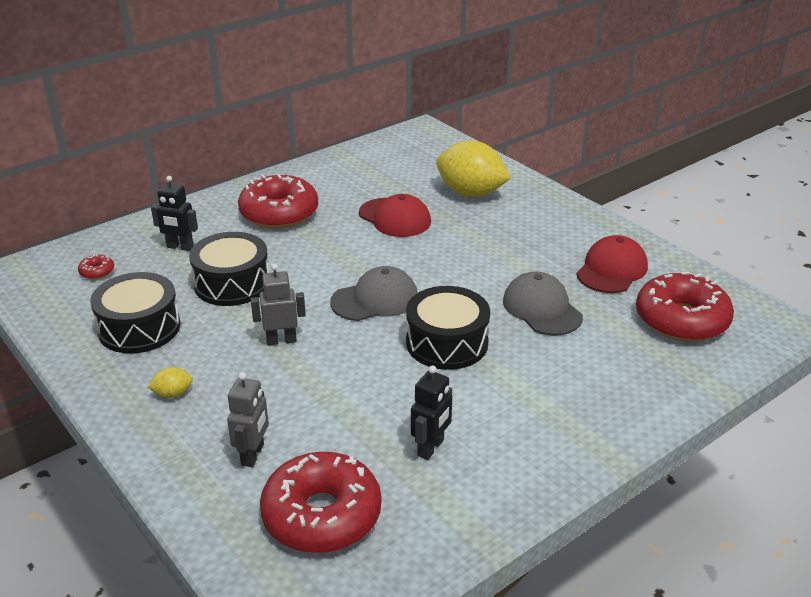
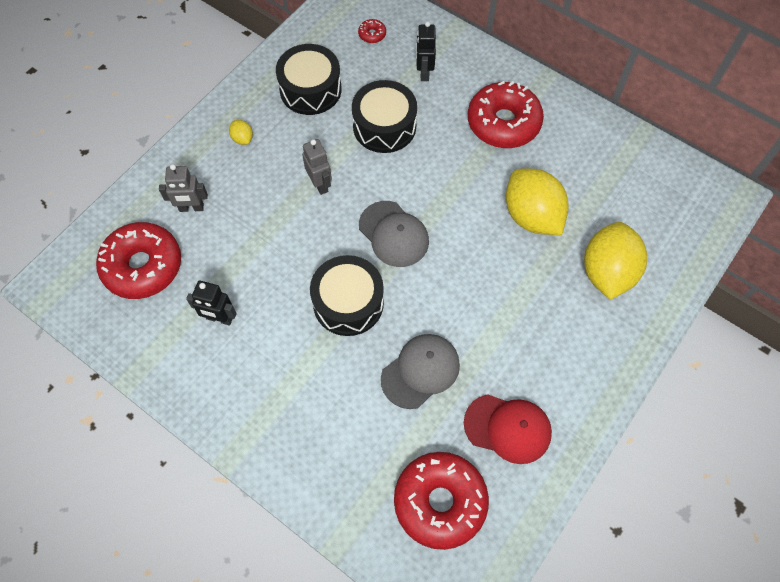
camera: 75 degrees right, 30 degrees up
(395, 218) = (531, 216): red cap -> yellow lemon

